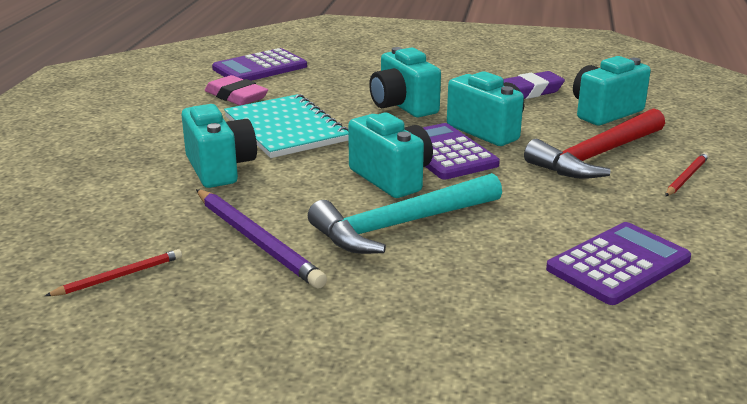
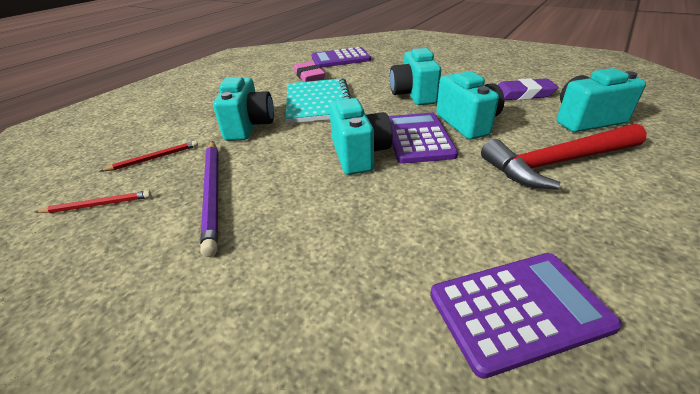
camera: 25 degrees right, 10 degrees up
(401, 225) = (330, 203): turquoise hammer -> none
(686, 177) = (651, 204): red pencil -> red pencil (154, 158)

